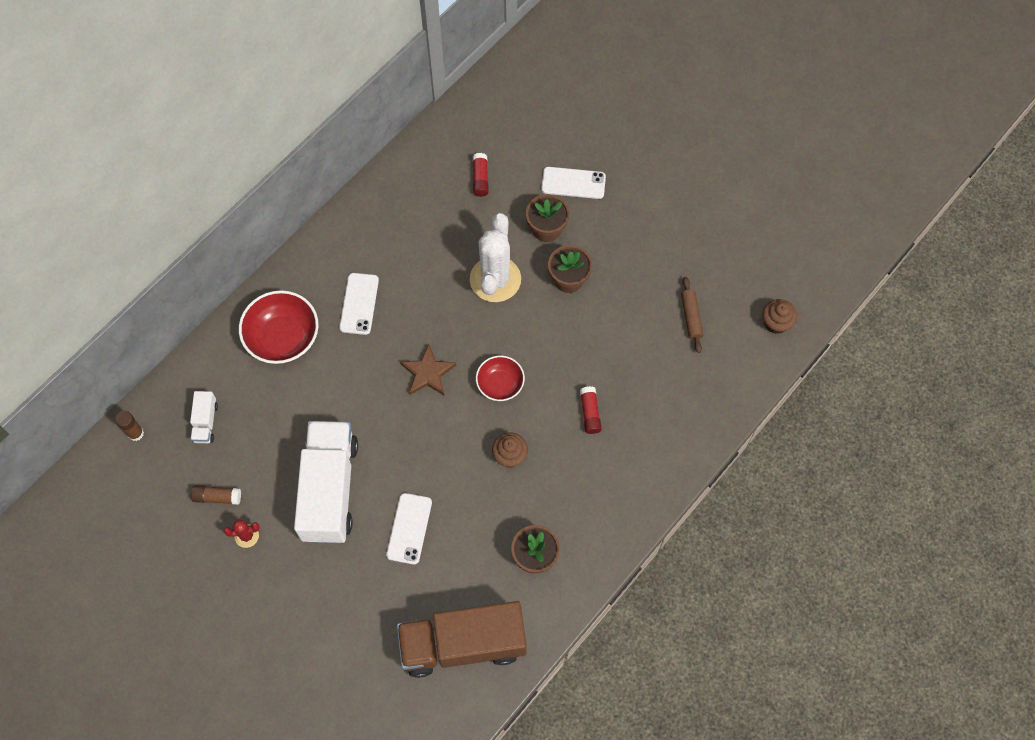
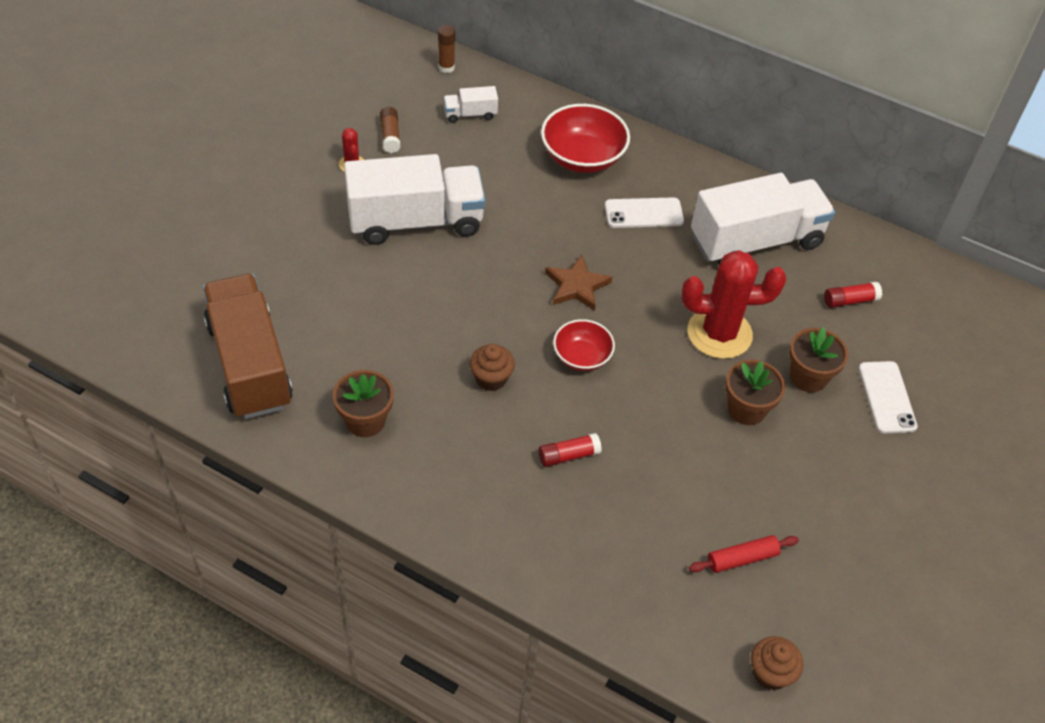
camera: 75 degrees right, 15 degrees down
(407, 227) = (756, 241): none -> white truck
(409, 528) = (382, 296): white phone -> none
(495, 279) = (719, 333): white cactus -> red cactus
(691, 317) = (742, 558): brown rolling pin -> red rolling pin

